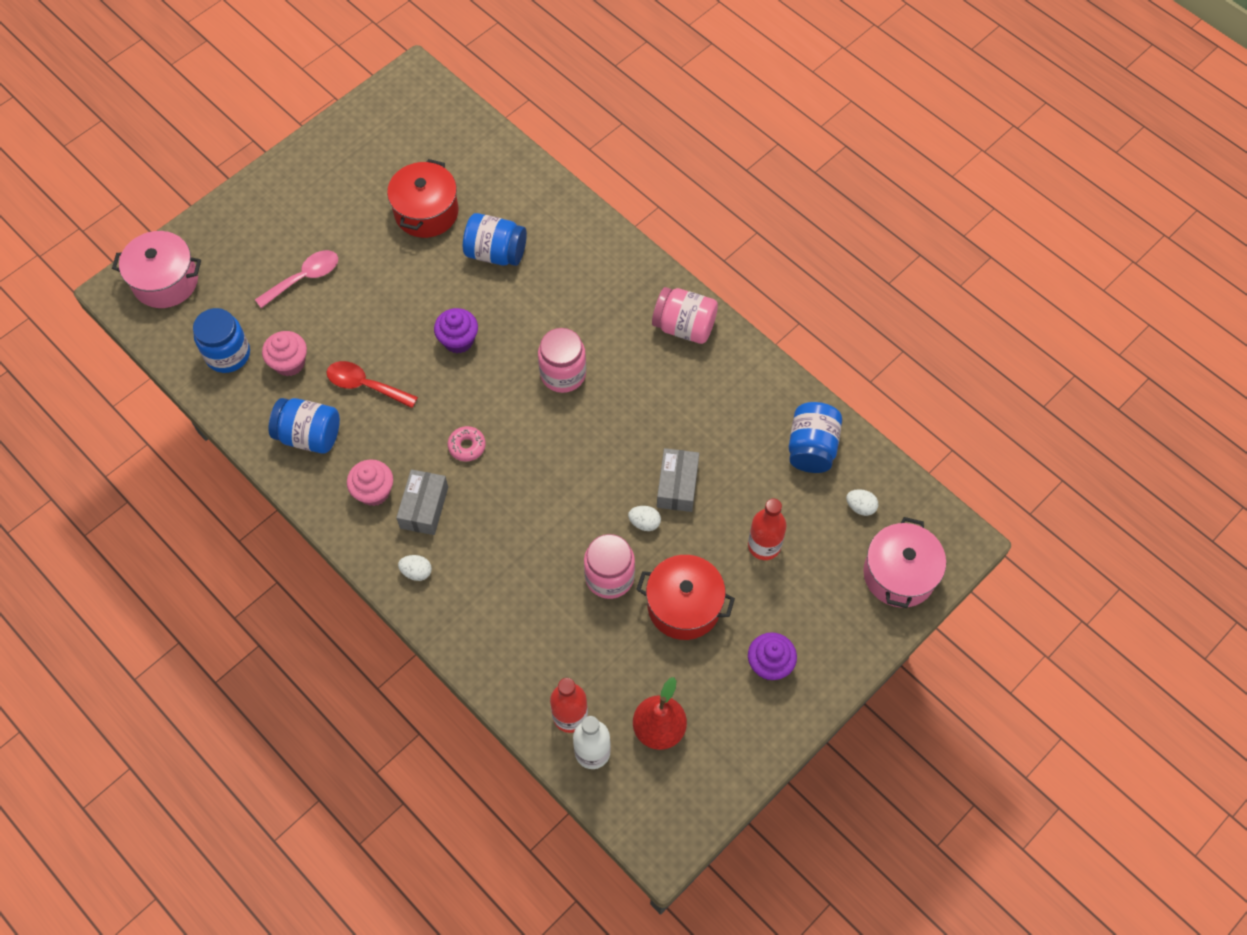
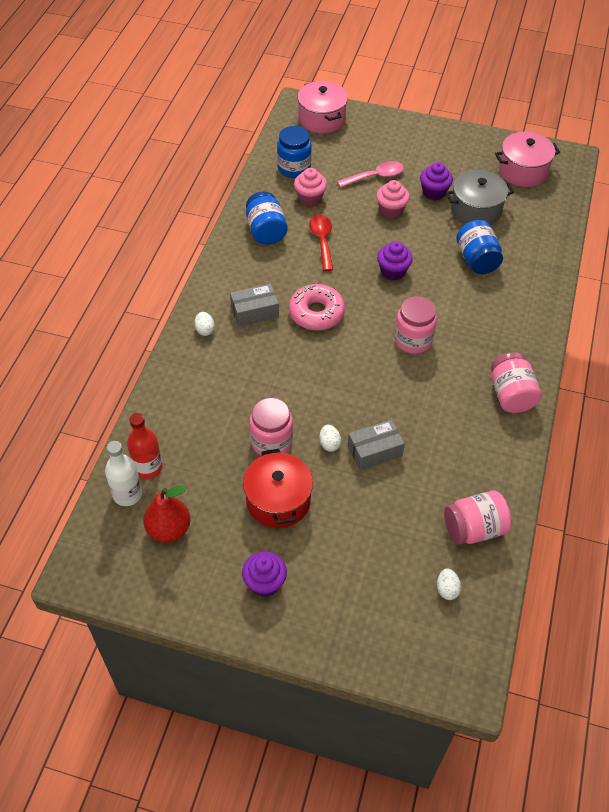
camera: 60 degrees right, 10 degrees down
(304, 278) = (375, 176): pink spoon -> pink spoon turned 45 degrees counterclockwise
(371, 235) = (434, 192): none -> purple cupcake
(374, 491) = (248, 281): pink cupcake -> pink cupcake (391, 210)
(426, 212) = (475, 210): red pot -> grey pot
(467, 446) = (316, 313): pink donut -> pink donut, size x1.86
(764, 545) = (364, 533): red bottle -> none
(812, 447) = (474, 529): blue jar -> pink jar
(899, 574) = (406, 648): pink pot -> pink pot (522, 171)

